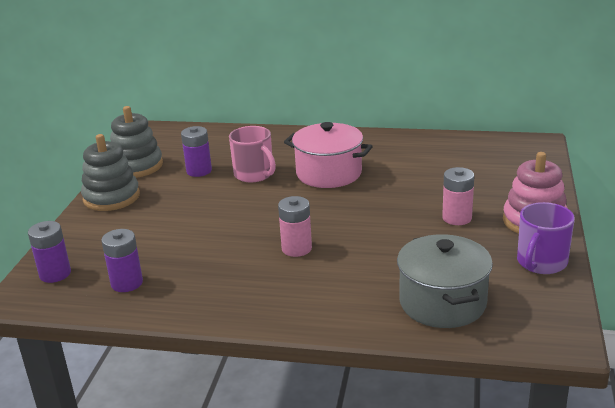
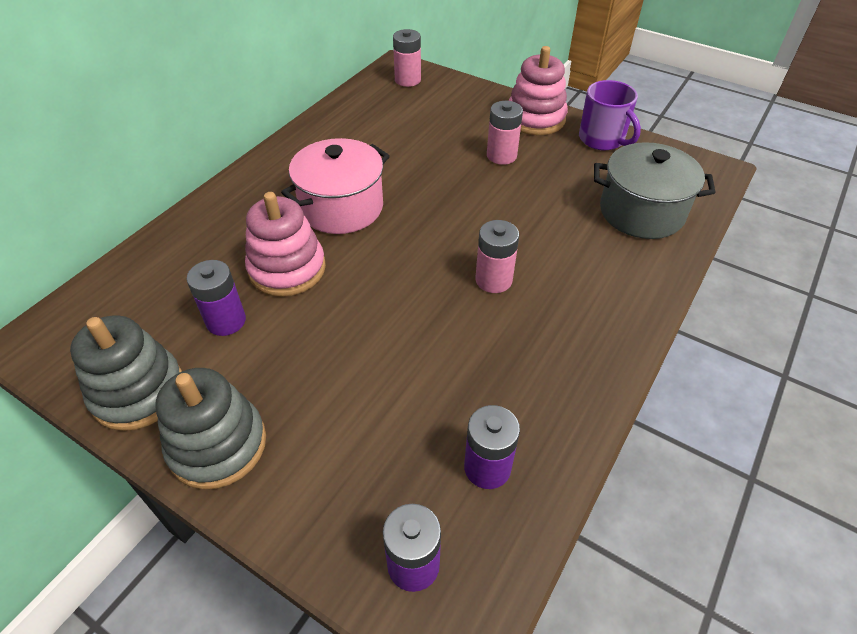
camera: 70 degrees left, 20 degrees up
(254, 174) = (287, 269): pink mug -> pink stacking toy
(522, 152) = (407, 80): none -> pink battery

